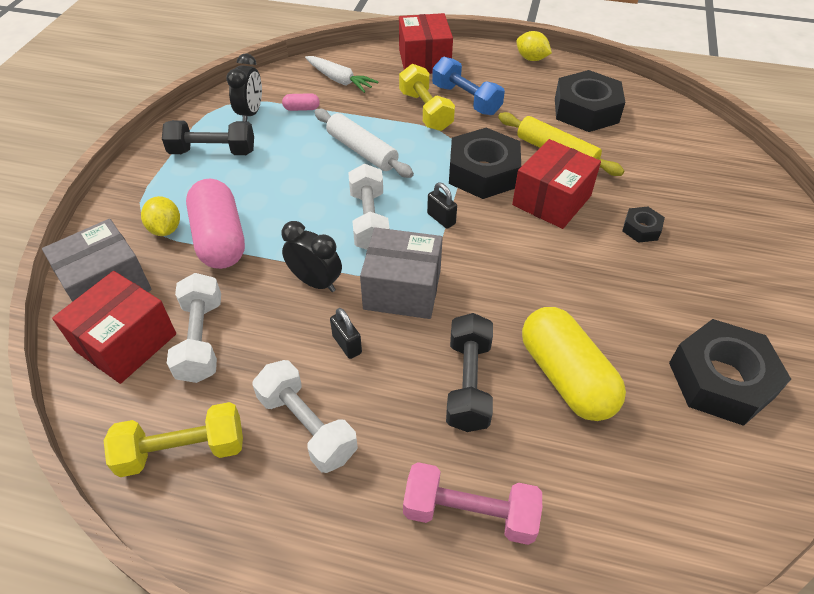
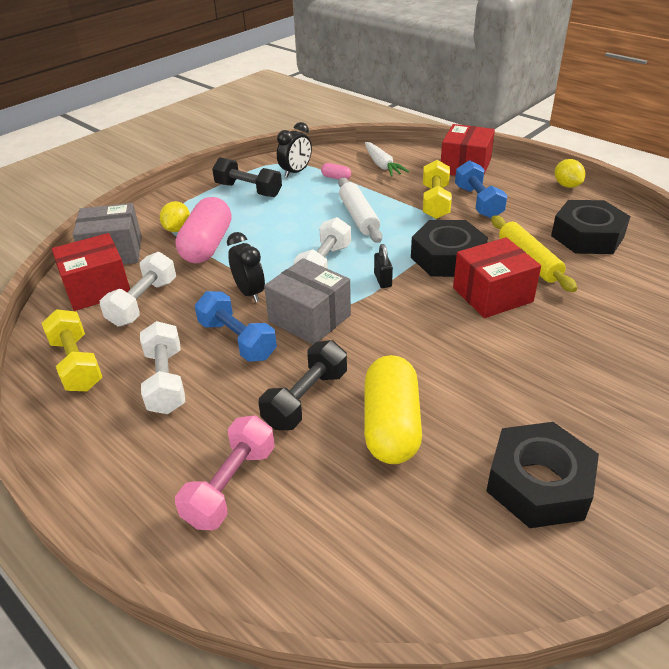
camera: 30 degrees right, 10 degrees down
(183, 451) = (77, 364): yellow dumbbell -> yellow dumbbell turned 45 degrees clockwise
(347, 344) = (237, 340): black padlock -> blue dumbbell
(469, 513) = (230, 485): pink dumbbell -> pink dumbbell turned 75 degrees clockwise
(641, 229) = (562, 341): black nut -> none

